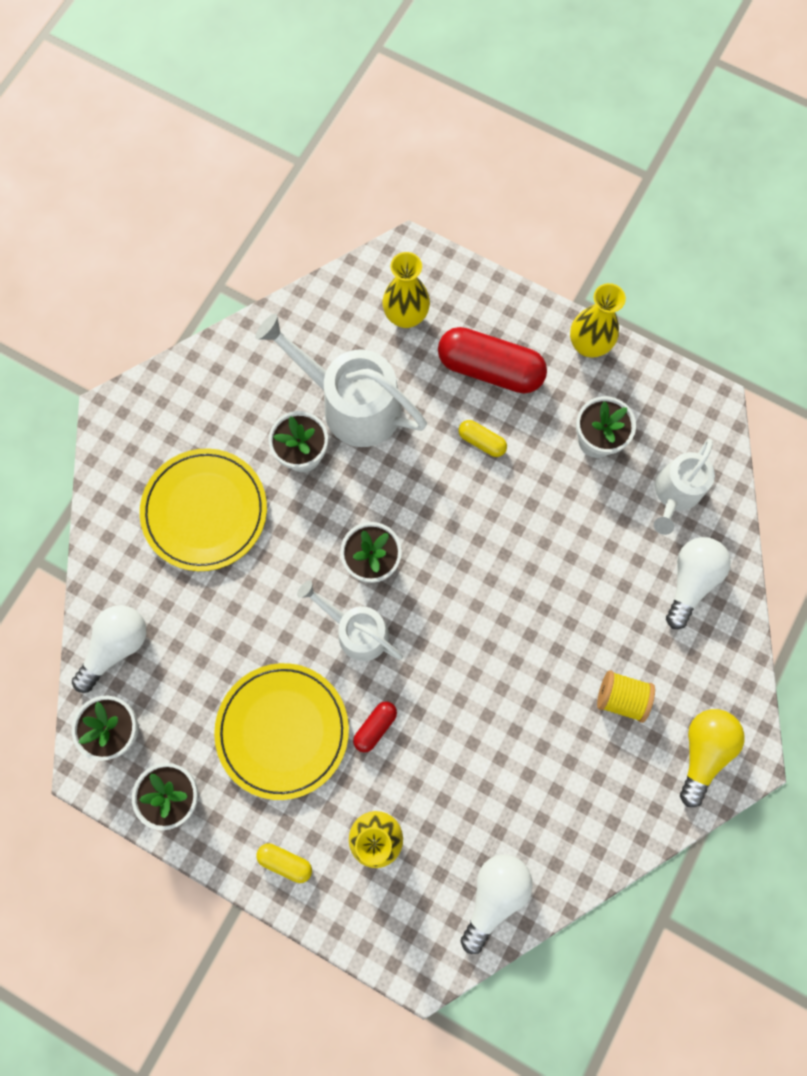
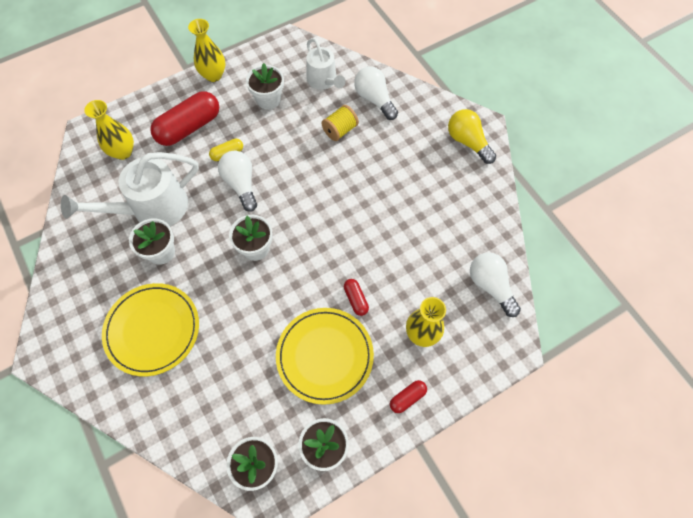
camera: 60 degrees left, 10 degrees down
(116, 647) = (201, 437): white light bulb -> white light bulb (241, 184)
(285, 862) = (407, 398): yellow capsule -> red capsule
(356, 630) = (291, 279): white watering can -> none
(621, 697) = (416, 163): yellow spool -> yellow spool (340, 130)

